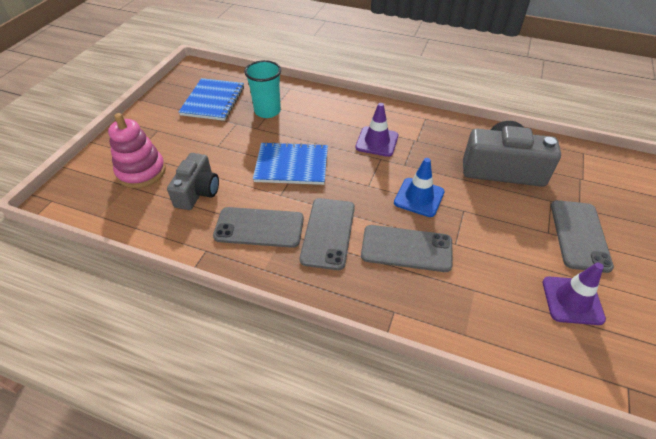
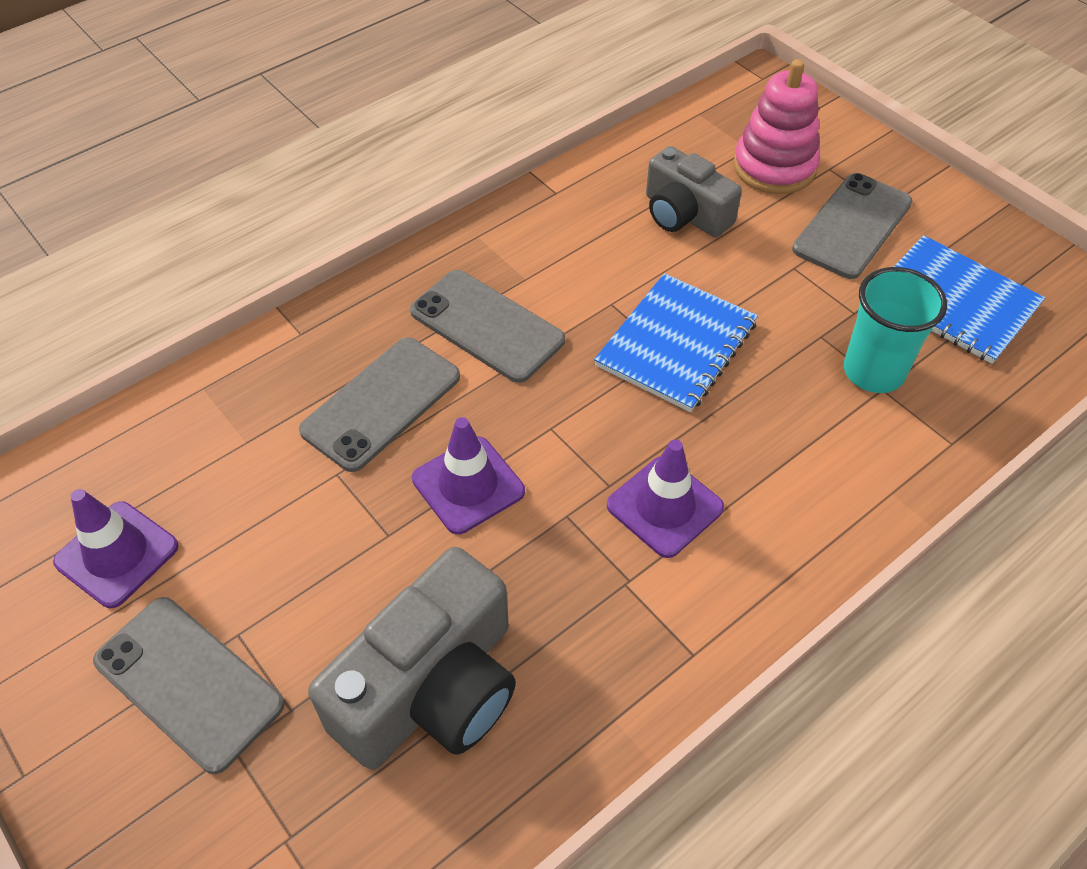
camera: 120 degrees right, 5 degrees up
(259, 227) = (557, 255): grey phone -> grey phone (852, 226)
(419, 197) = (468, 485): blue traffic cone -> purple traffic cone

